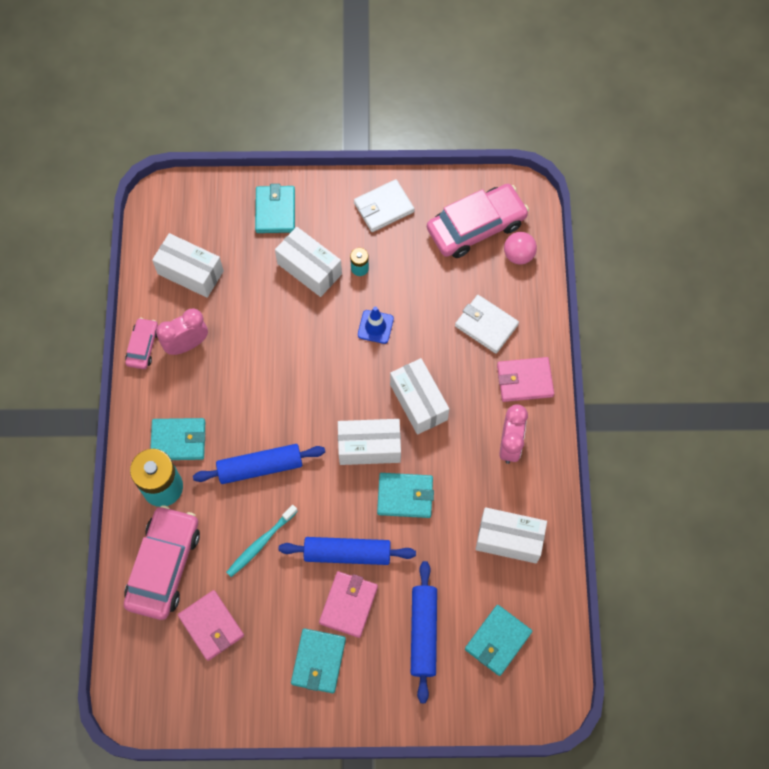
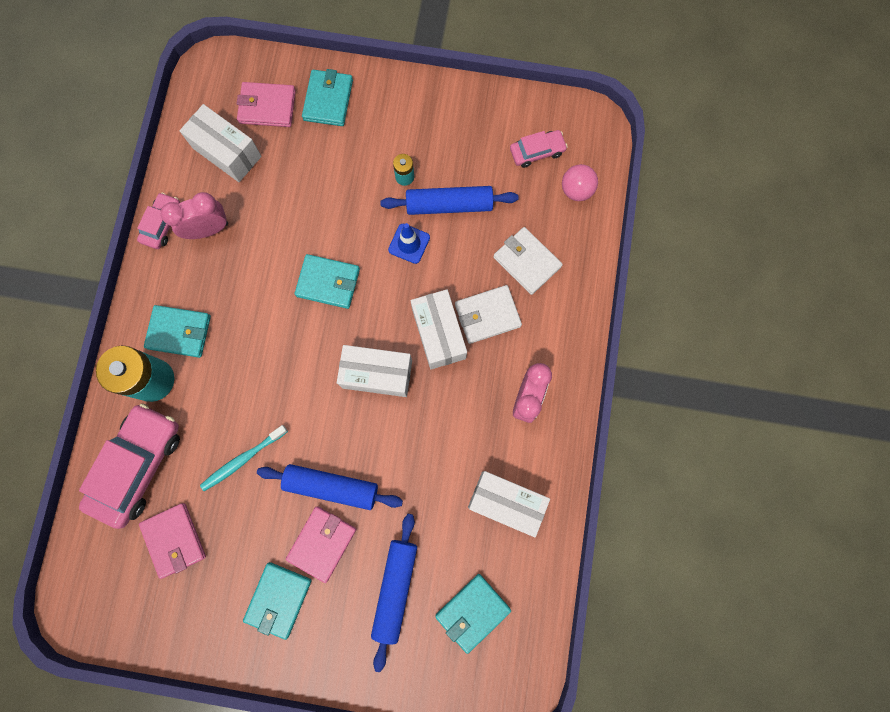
camera: 10 degrees right, 10 degrees up
(260, 467) = (258, 376): blue rolling pin -> blue rolling pin (449, 205)
(309, 269) = (352, 169): white box -> none
(384, 207) = (443, 114): white wallet -> white wallet (487, 315)
(405, 496) = (404, 435): turquoise wallet -> turquoise wallet (328, 282)
(476, 227) = (537, 152): pink car -> pink car, size x0.51
(524, 381) = (556, 330): pink wallet -> pink wallet (267, 107)

